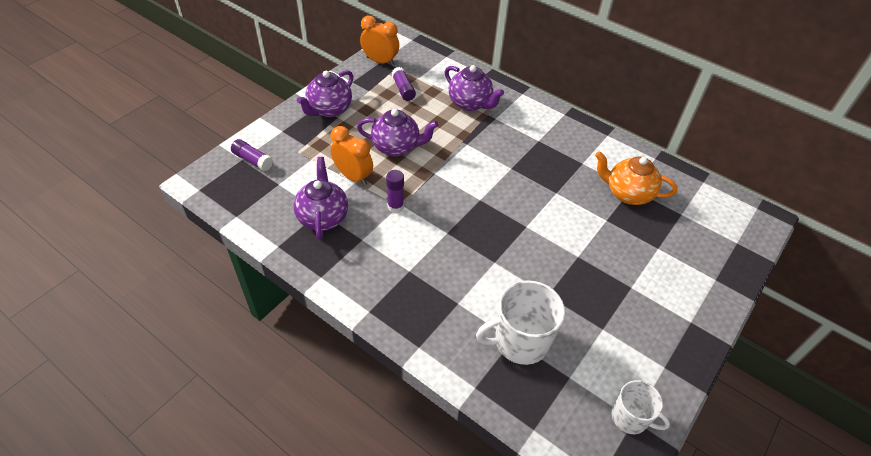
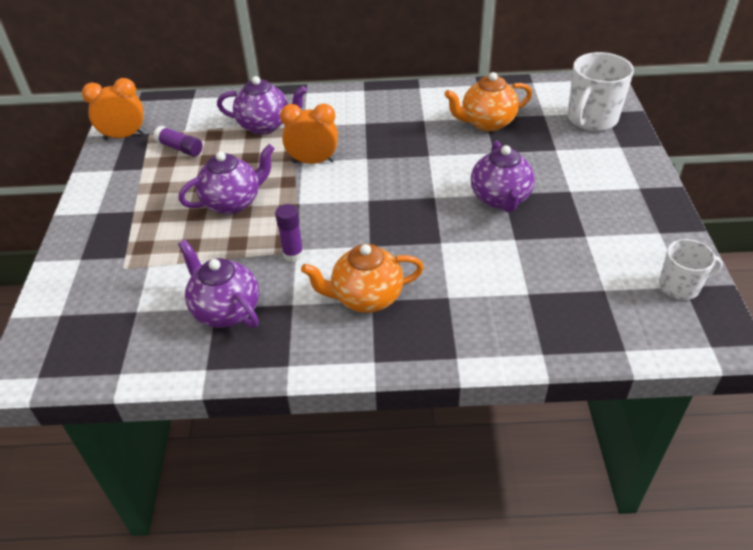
camera: 35 degrees left, 5 degrees down
(253, 160) = (76, 307): purple glue stick -> none
(329, 110) = (115, 209): purple teapot -> purple teapot (500, 199)
(353, 176) = (216, 254): orange clock -> orange clock (313, 161)
(407, 266) = (365, 298): none -> orange teapot
(520, 341) = (535, 290): white mug -> white mug (591, 119)

